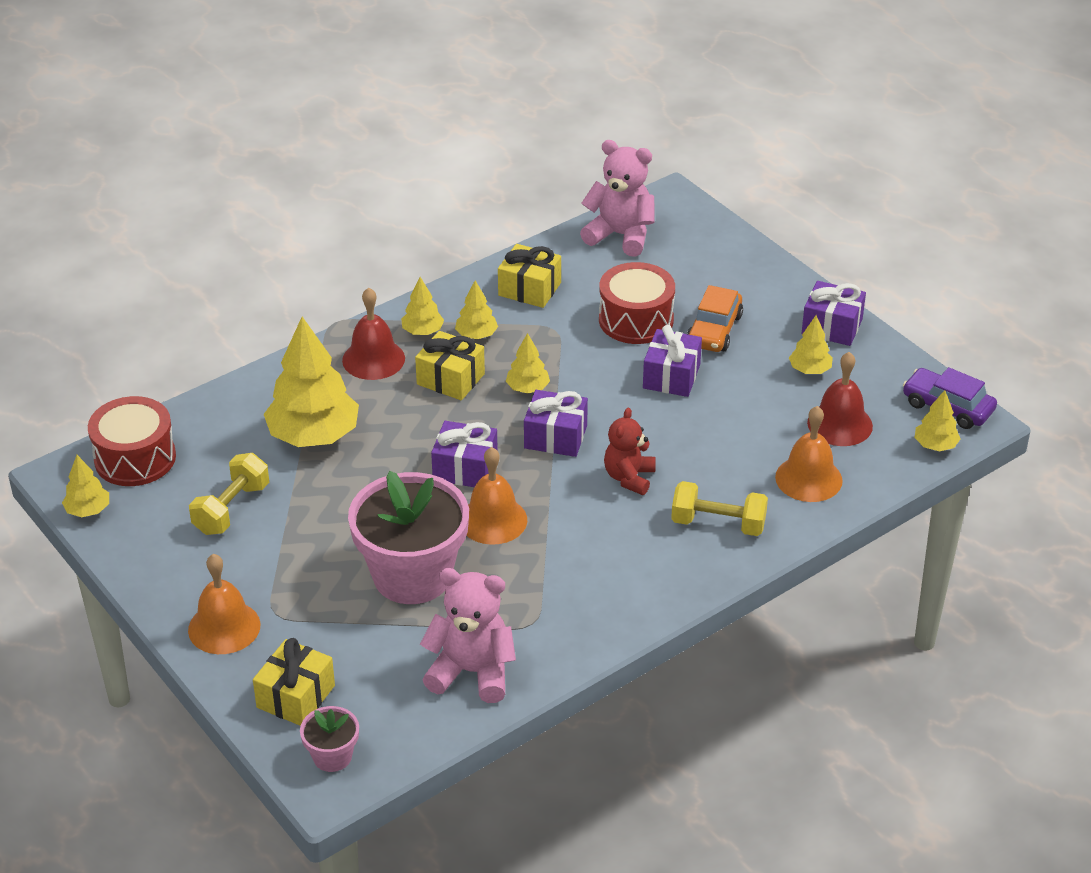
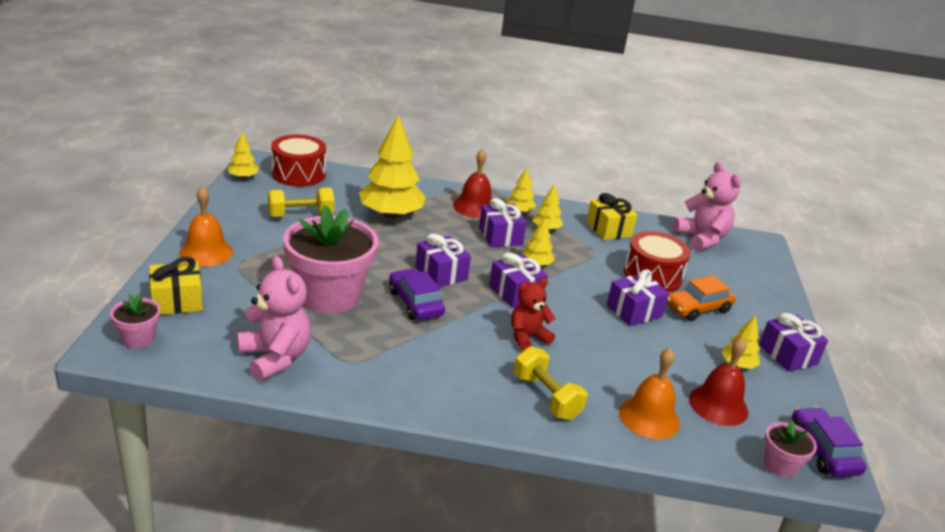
camera: 40 degrees right, 10 degrees down
(450, 379) = (500, 236): yellow gift -> purple gift
(493, 520) = (415, 303): orange bell -> purple car
(935, 445) = (780, 465): yellow tree -> pink flower pot

